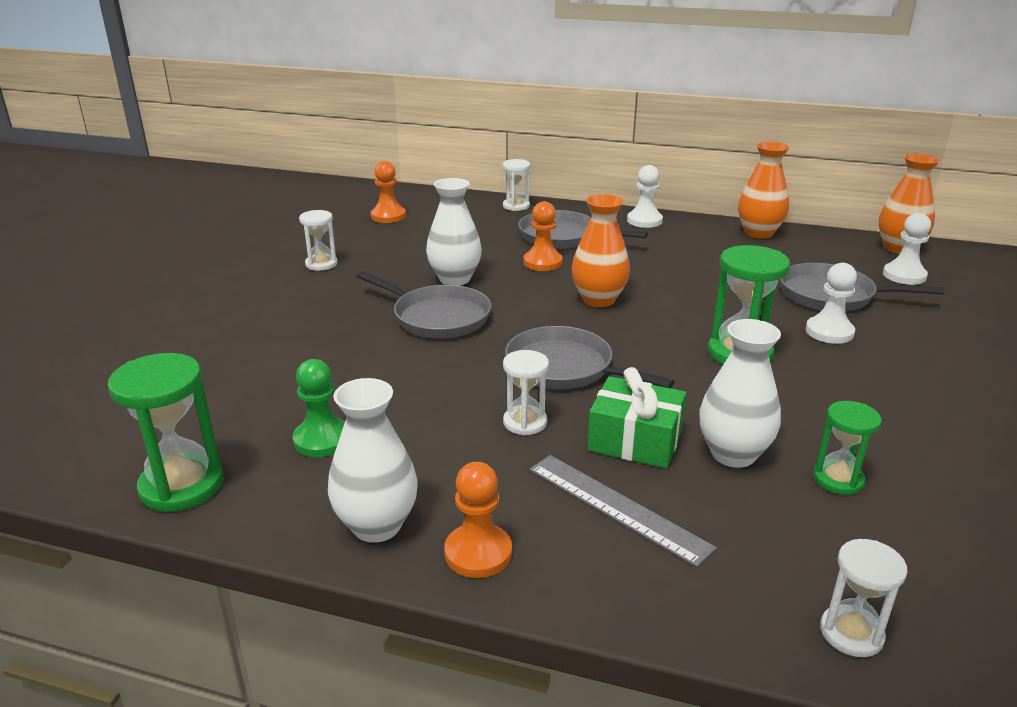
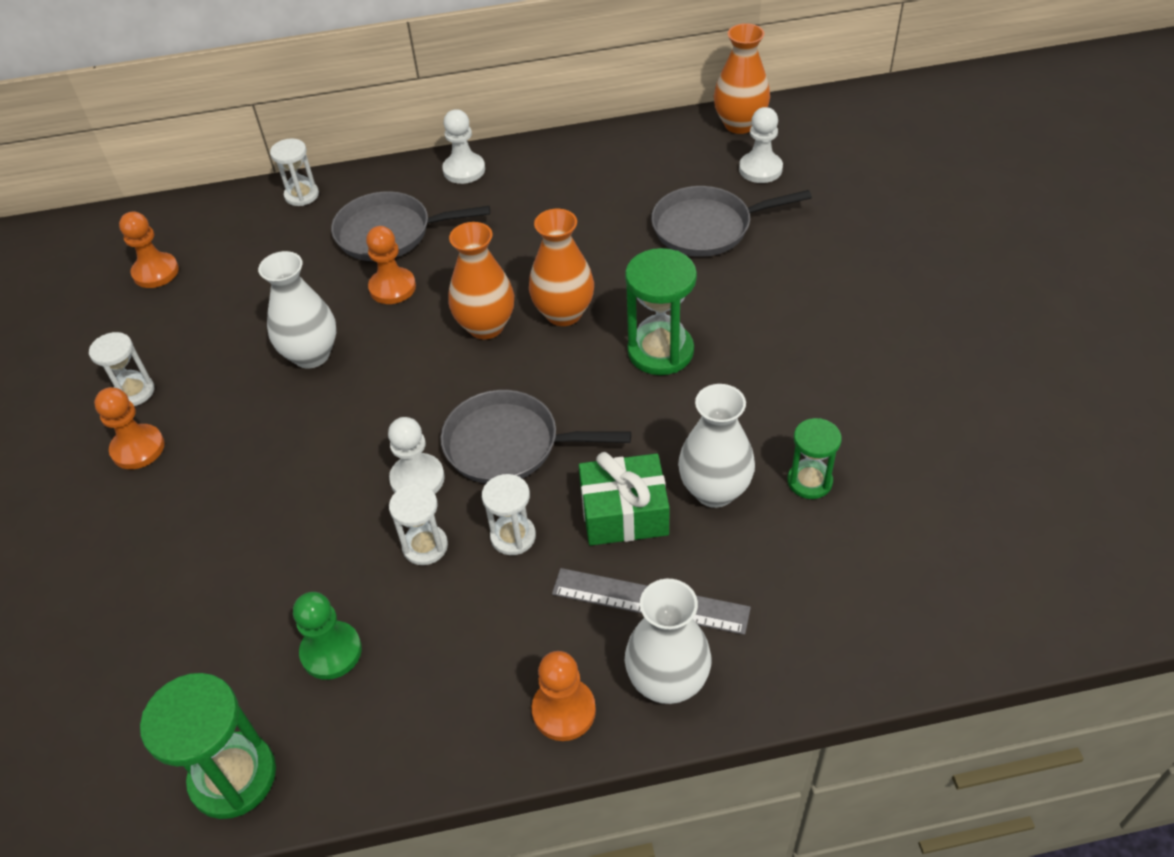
camera: 25 degrees left, 20 degrees up
(297, 290) = (138, 448): none -> orange pawn
(377, 526) = (456, 727): white vase -> white vase (667, 682)
(437, 317) = (332, 425): grey pan -> none
(758, 233) = (594, 148): orange vase -> orange vase (564, 313)
(829, 332) = (727, 286): white pawn -> white pawn (417, 479)
(851, 633) = (881, 642): white hourglass -> white hourglass (425, 546)

